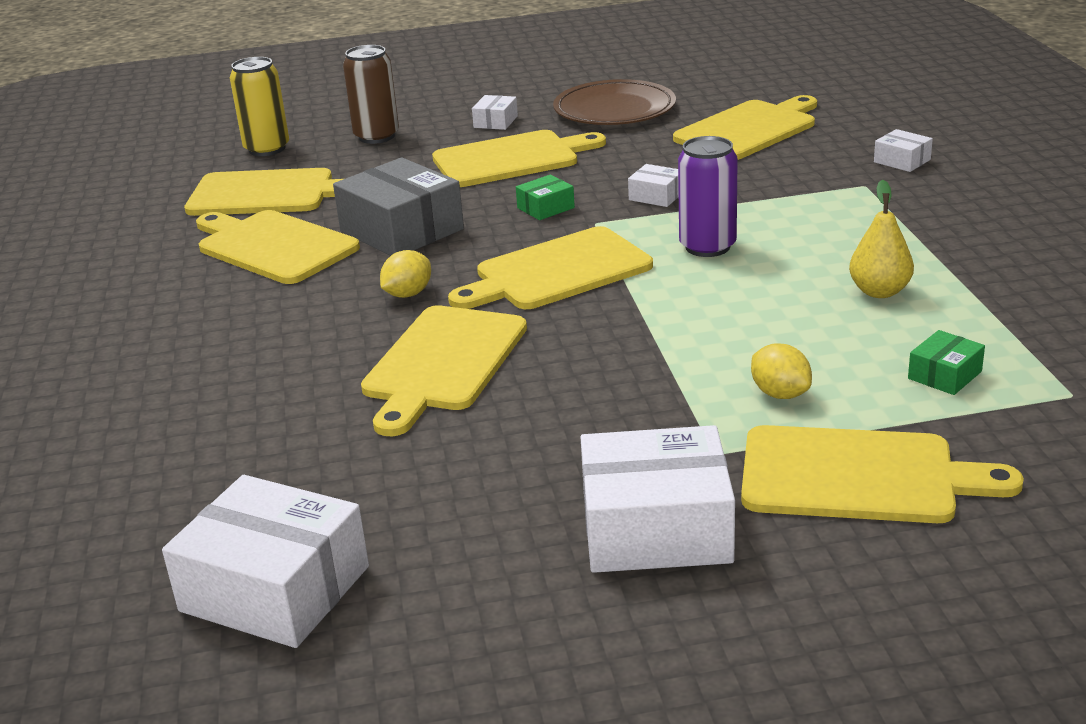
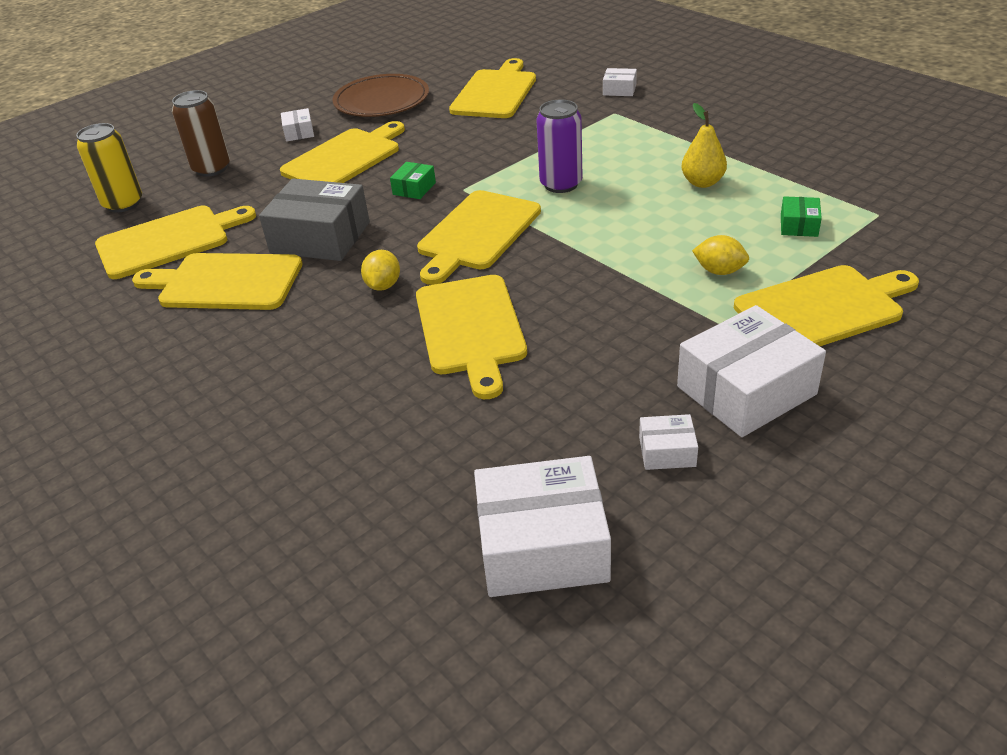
camera: 30 degrees left, 10 degrees up
(656, 196) = (485, 157): white box -> white box (667, 451)

